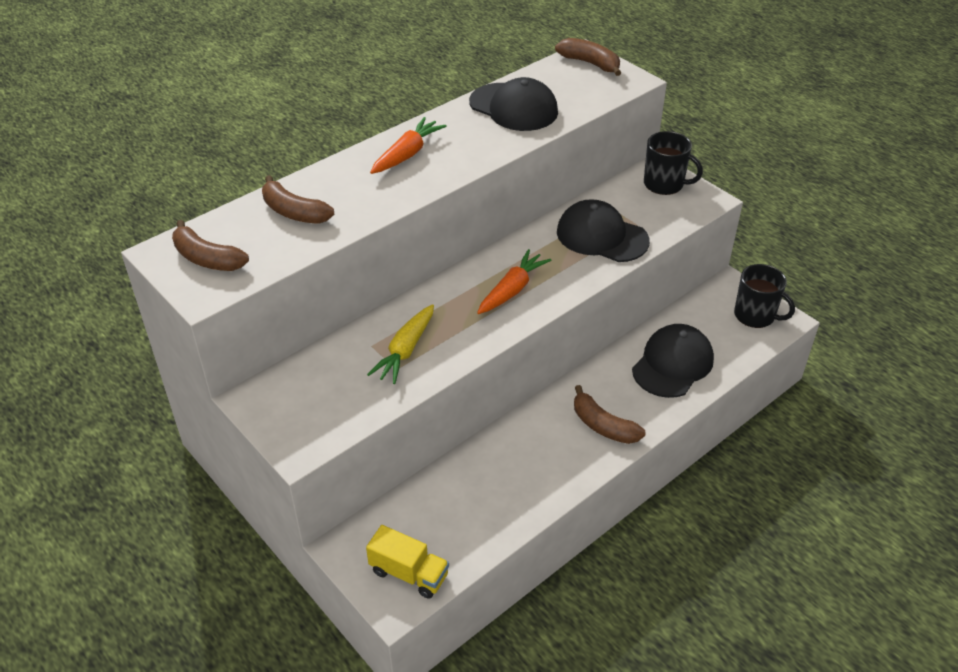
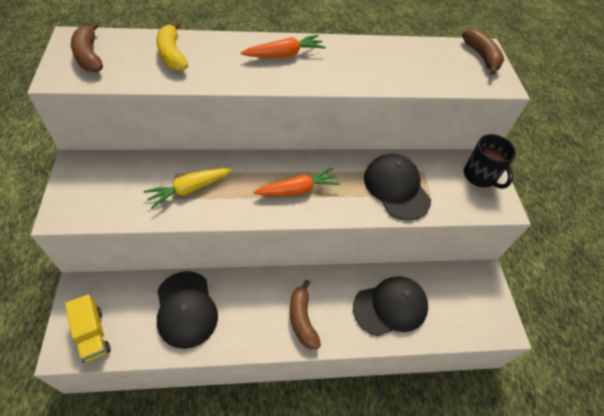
camera: 30 degrees right, 10 degrees up
(294, 212) = (172, 54): brown banana -> yellow banana
(513, 107) = (391, 60): black cap -> black cap (186, 309)
(755, 315) = (484, 310): black mug -> none

